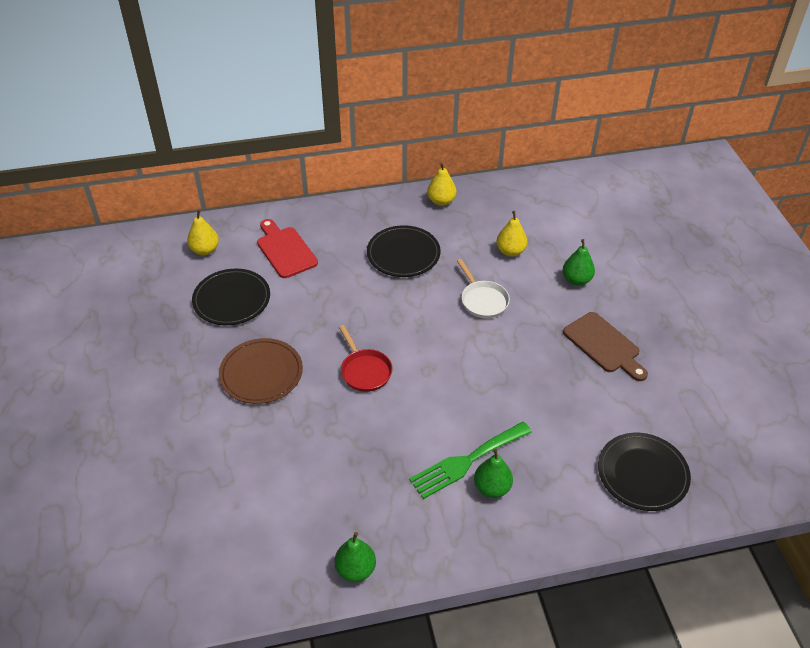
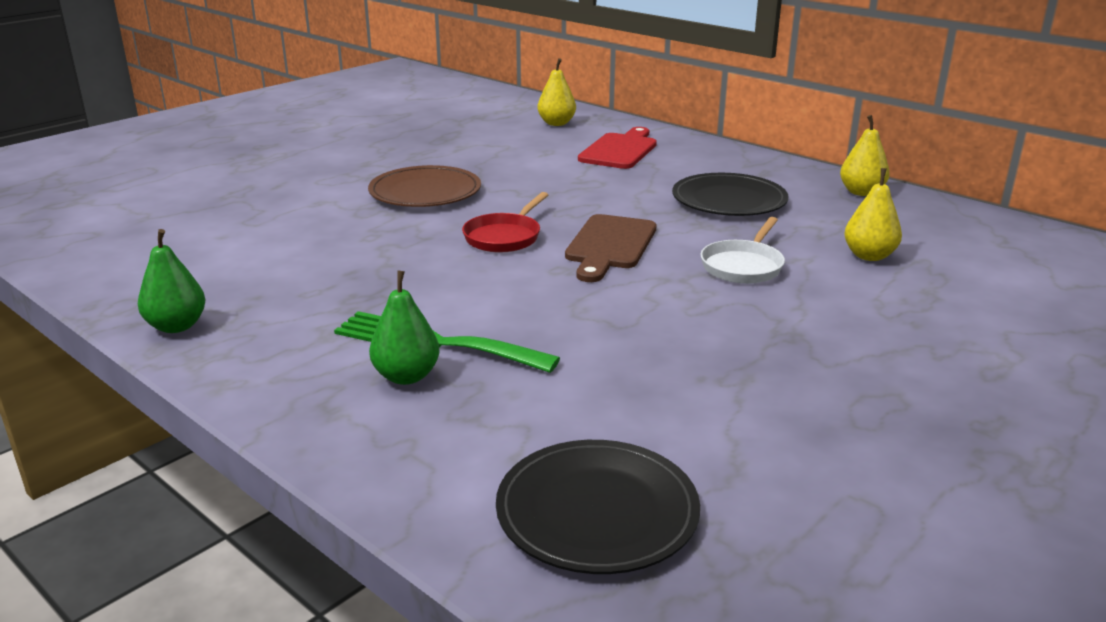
camera: 55 degrees right, 20 degrees down
(232, 299) = (509, 151): black plate -> none
(576, 280) = (916, 317): green pear -> none
(604, 345) = (826, 382): brown cutting board -> brown cutting board (610, 245)

